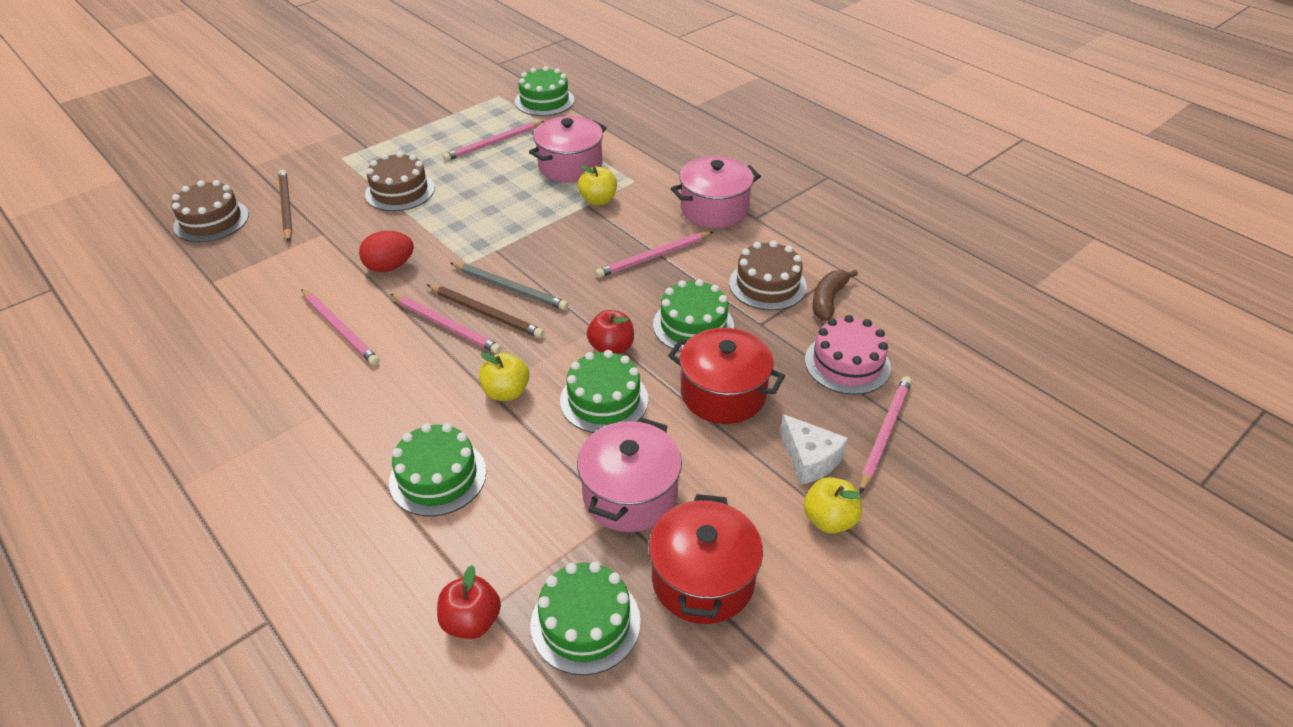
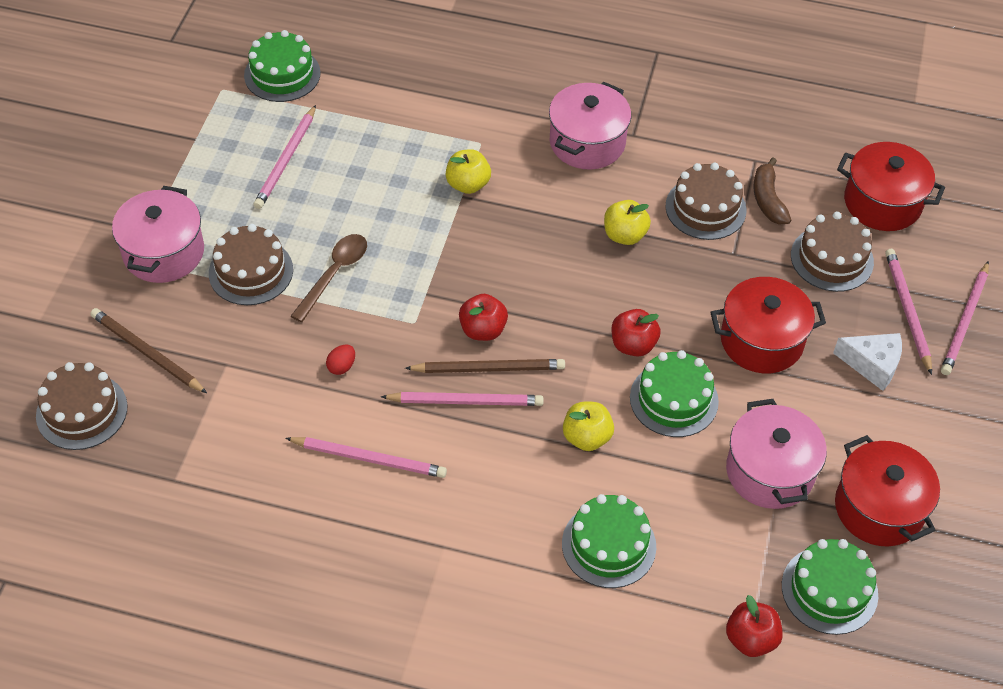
camera: 35 degrees left, 10 degrees up
(390, 267) = (341, 366): red egg -> red egg, size x0.56
(449, 214) = (334, 274): none -> brown spoon
(509, 288) = (483, 330): grey pencil -> red apple
(570, 166) = (398, 153): pink pot -> pink pot (164, 252)
(654, 257) = (581, 227): pink pencil -> pink pencil (965, 321)
(693, 325) = (680, 285): green cake -> none
(829, 520) = (924, 408): yellow apple -> yellow apple (624, 235)
(847, 363) = (832, 258): pink cake -> brown cake
(935, 344) = (882, 202): none -> red pot

